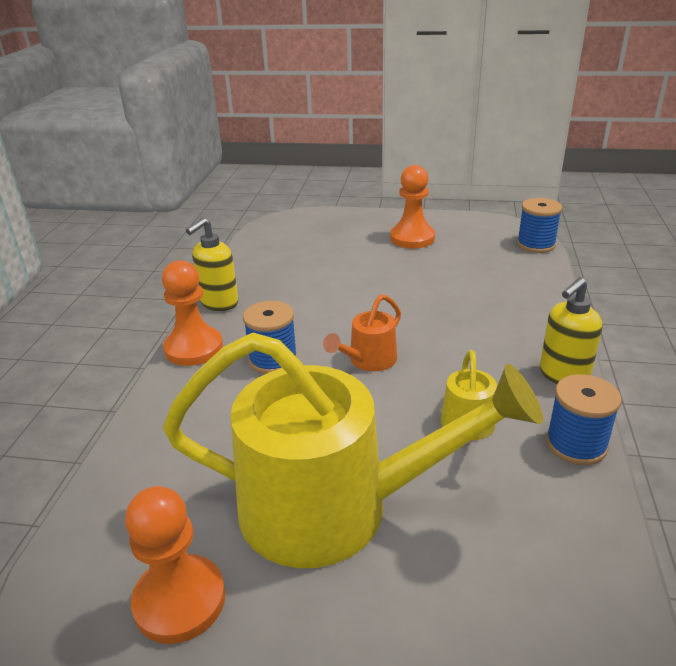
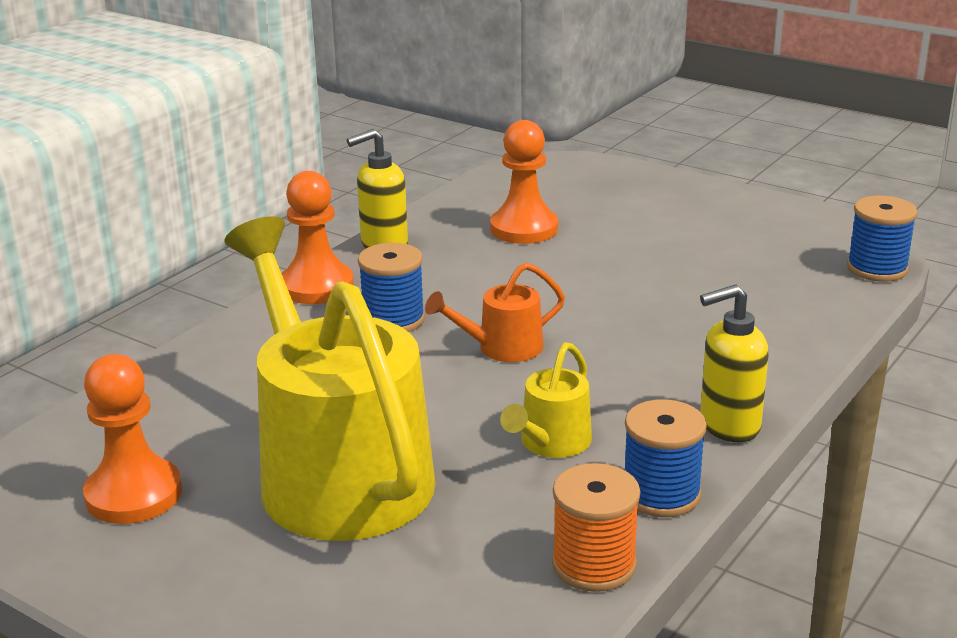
camera: 25 degrees right, 5 degrees down
(336, 507) = (336, 470): yellow watering can -> yellow watering can turned 150 degrees counterclockwise
(412, 238) = (703, 222): orange pawn -> orange pawn (524, 229)
(592, 523) = (594, 565): none -> orange spool

